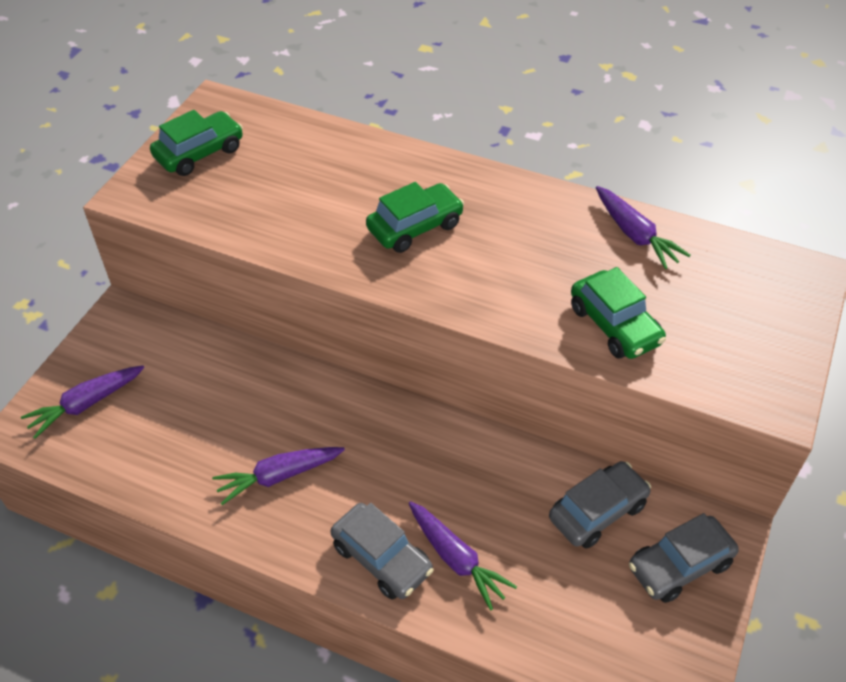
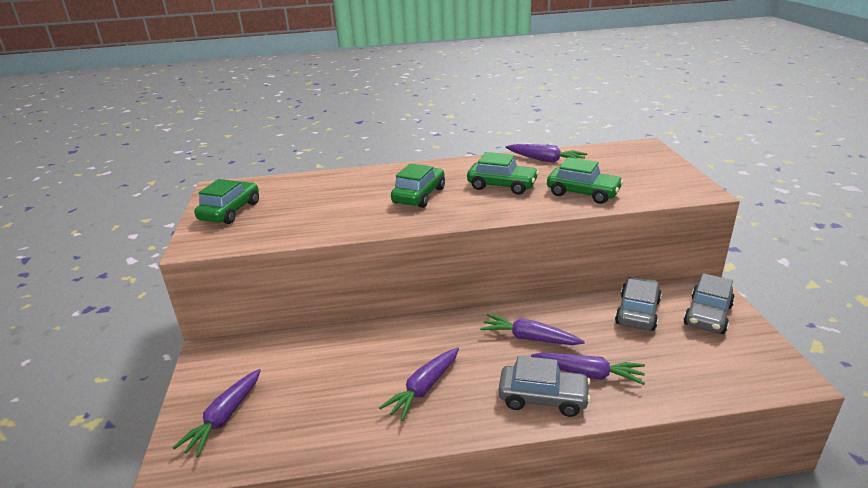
camera: 30 degrees left, 20 degrees down
(439, 475) = (529, 338): none -> purple carrot
(528, 258) = (502, 186): none -> green car

